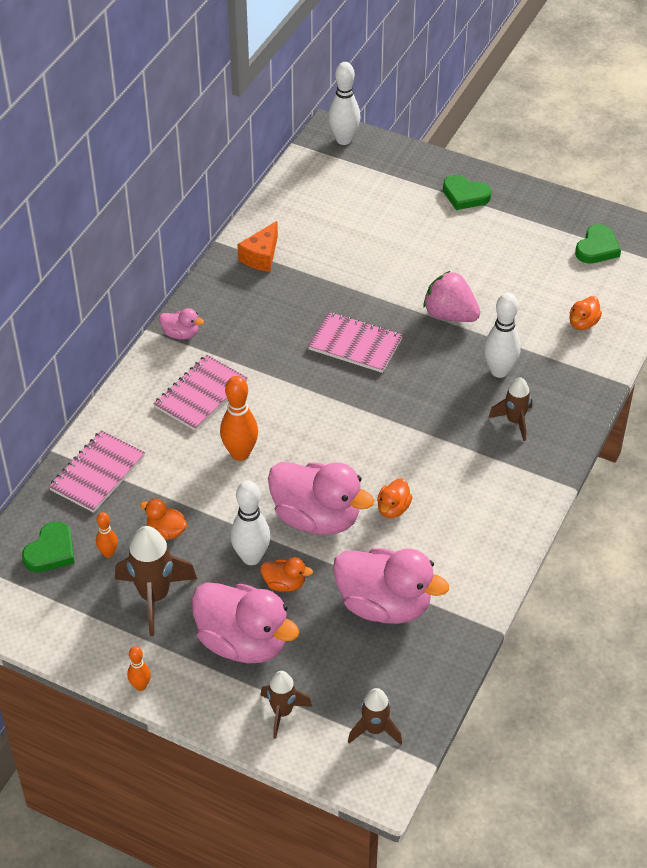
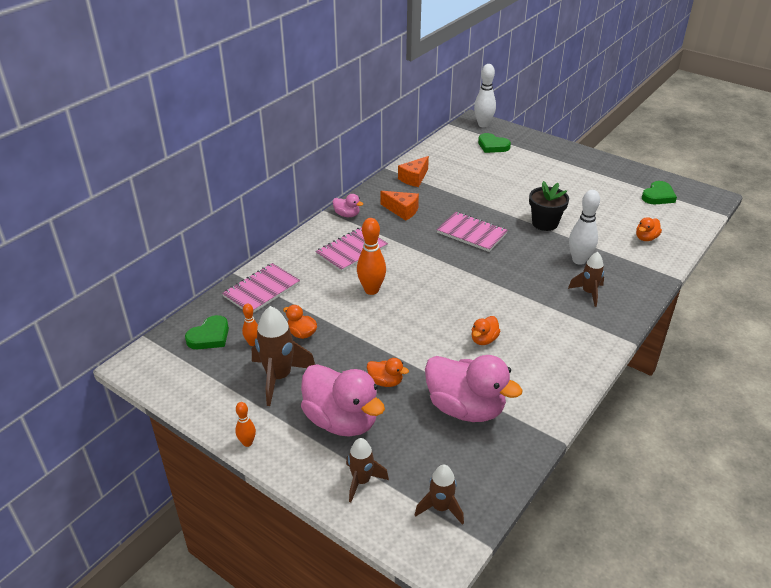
camera: 10 degrees right, 10 degrees down
(251, 557) = (363, 359): white bowling pin -> none
(255, 317) = (402, 210): none -> orange cheese
(316, 517) = (421, 338): pink duck -> none
(450, 315) = (545, 223): pink strawberry -> black flower pot
(465, 195) = (563, 159): green heart -> green heart (492, 146)

